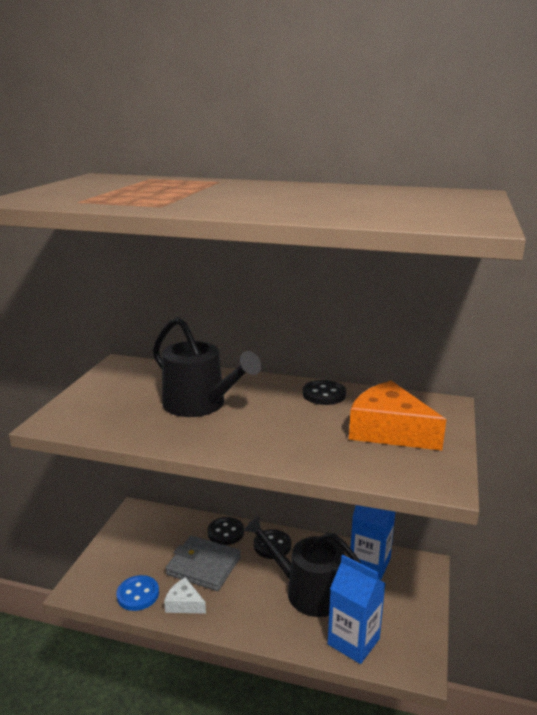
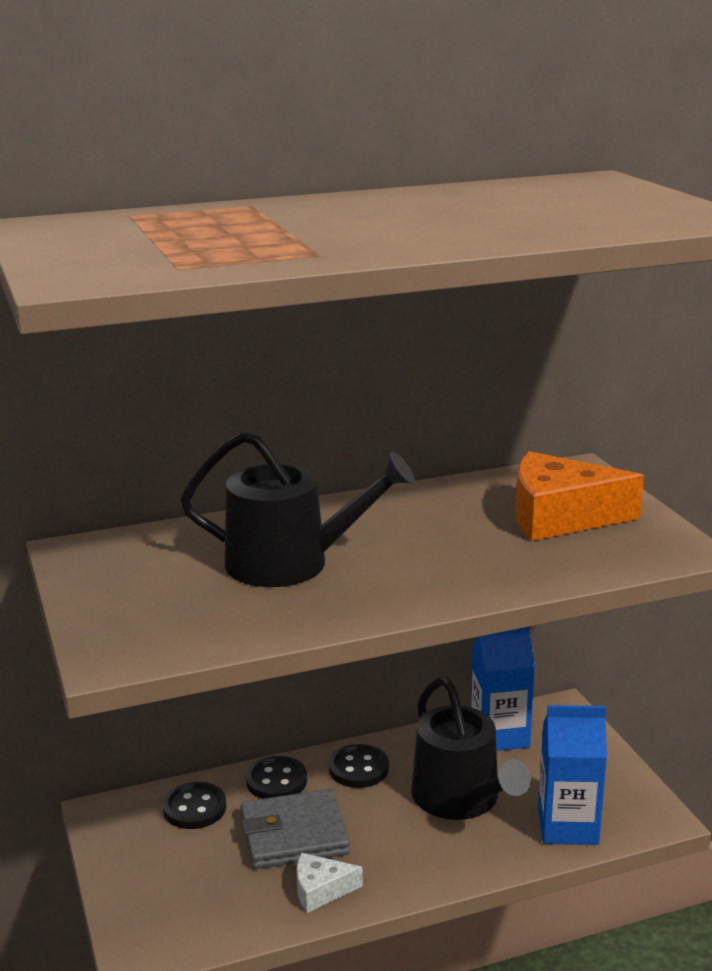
camera: 35 degrees left, 0 degrees up
(138, 594) = (242, 912): blue button -> none
(308, 591) = (461, 799): black watering can -> black watering can turned 105 degrees counterclockwise
(324, 394) = (428, 500): black button -> black button (194, 808)

